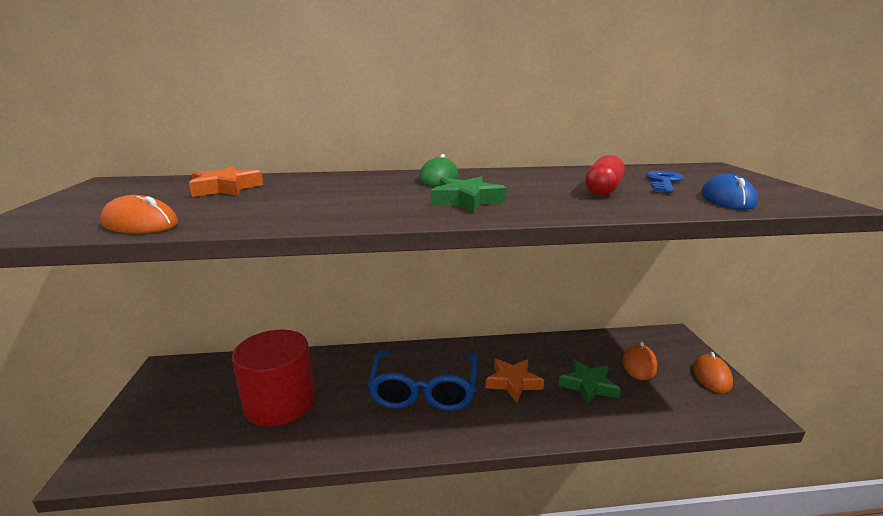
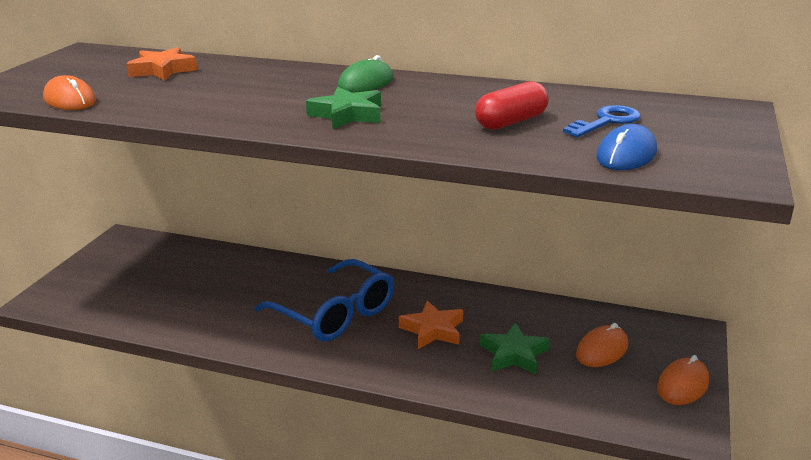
camera: 25 degrees right, 5 degrees up
(280, 402) = (198, 290): red cylinder -> none
(424, 390) = (335, 314): blue glasses -> blue glasses turned 75 degrees counterclockwise

